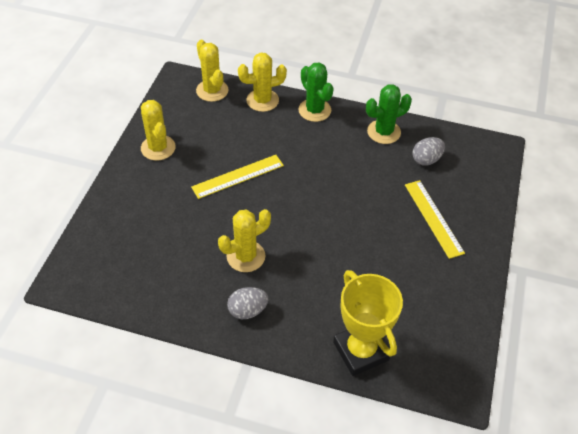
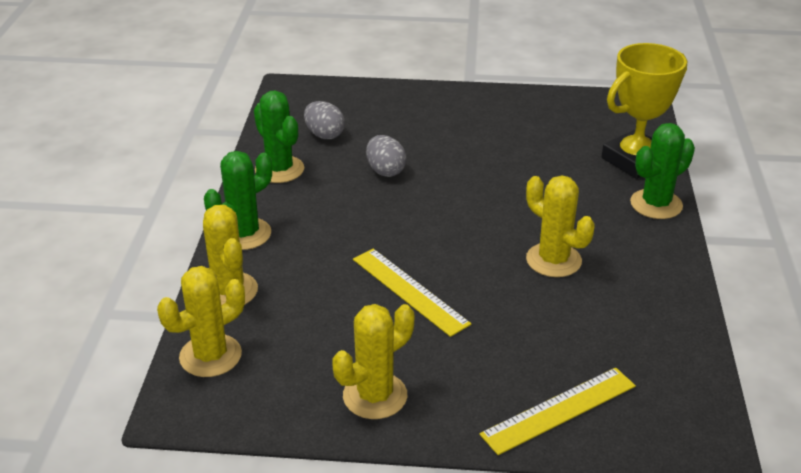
camera: 100 degrees left, 15 degrees down
(247, 310) = (635, 246): grey egg -> grey egg (385, 171)
(295, 343) = (656, 204): none -> green cactus
(433, 218) = (422, 126): yellow ruler -> yellow ruler (559, 410)

